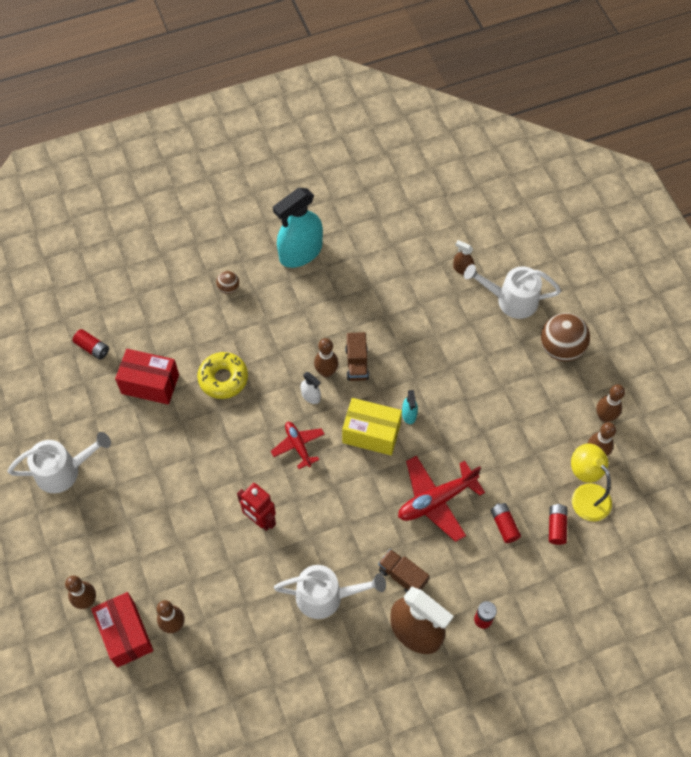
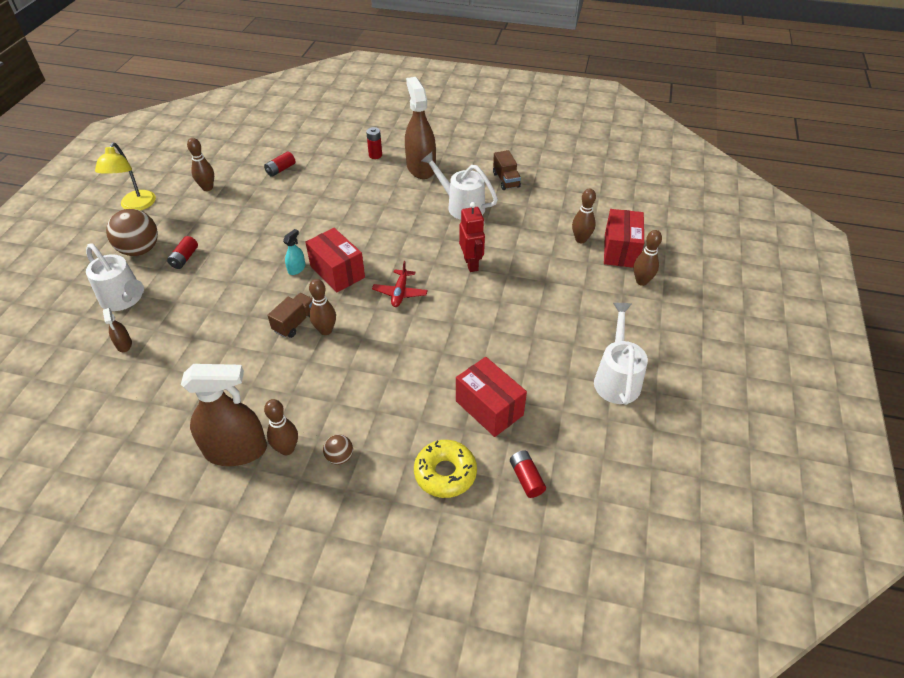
camera: 145 degrees left, 15 degrees down
(64, 471) = (617, 378): white watering can -> white watering can turned 75 degrees clockwise
(223, 378) = (417, 374): yellow donut -> yellow donut (445, 473)
(300, 252) = (236, 450): turquoise spray bottle -> brown spray bottle
(311, 396) = (356, 320): white spray bottle -> none
(371, 433) = (337, 272): yellow box -> red box
(402, 576) = (402, 192): brown truck -> brown truck (506, 180)
(436, 500) = (337, 215): red plane -> none
(504, 525) = (310, 184): red battery -> red battery (185, 258)
(585, 495) = (243, 174): yellow lamp -> yellow lamp (136, 206)
(604, 416) = (174, 201): brown bowling pin -> brown bowling pin (287, 449)

